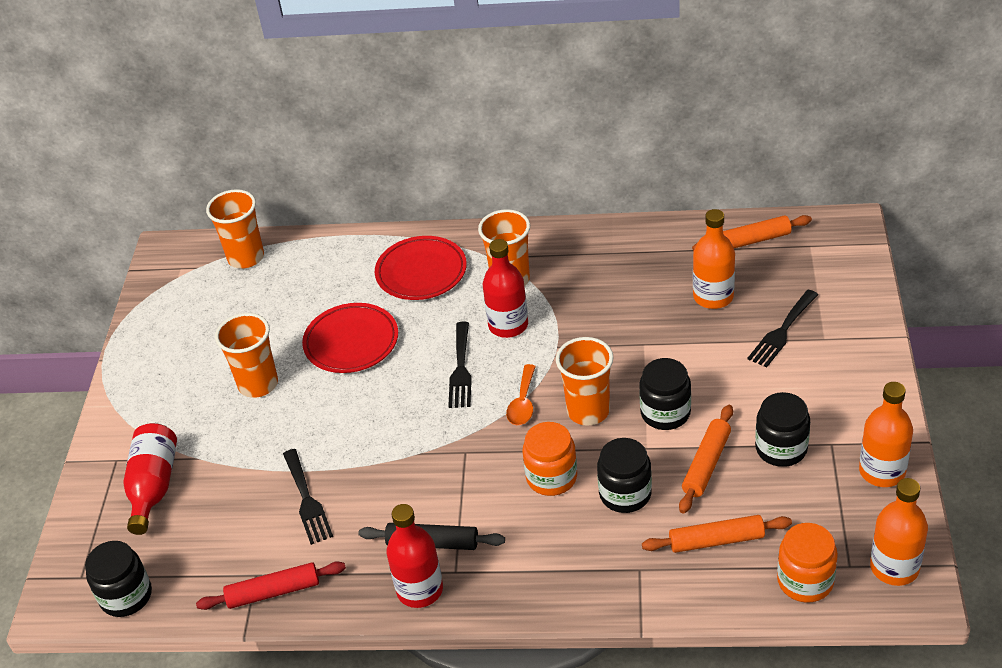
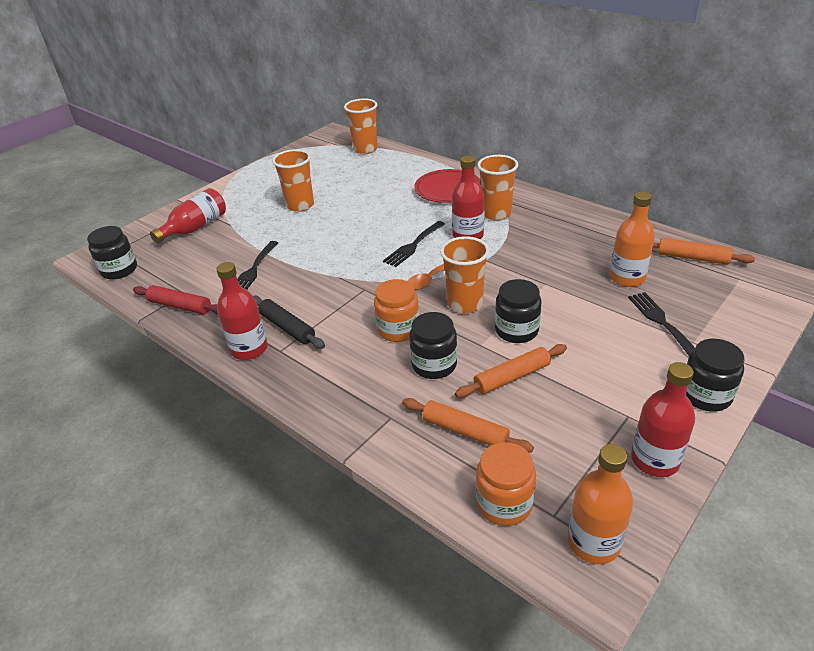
camera: 35 degrees right, 5 degrees down
(351, 342) = (370, 207): red plate -> none
(781, 448) = (581, 397): black jar -> black jar (705, 395)
(782, 331) = (661, 322): black fork -> black fork turned 90 degrees clockwise
(882, 471) = (654, 460): orange bottle -> red bottle

